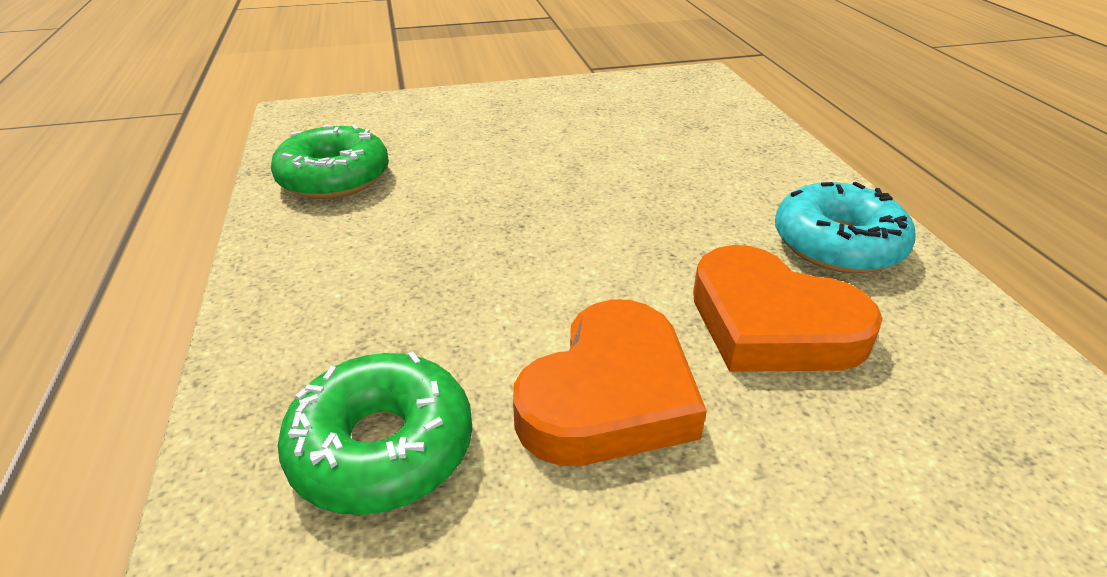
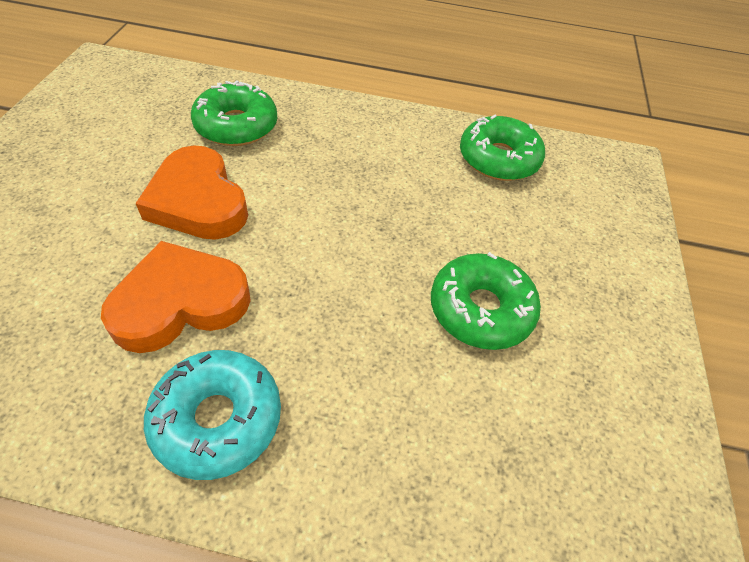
camera: 110 degrees right, 15 degrees up
(577, 153) = (480, 309): none -> green donut

